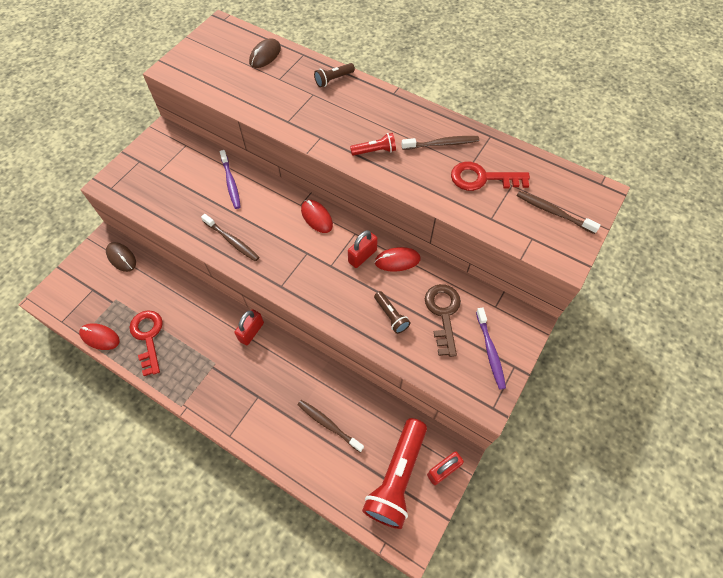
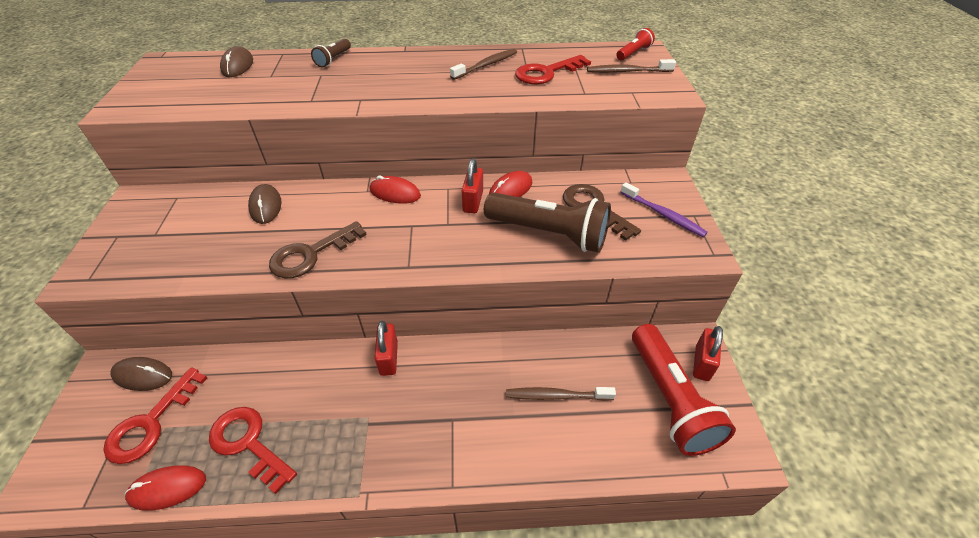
camera: 35 degrees left, 15 degrees down
(111, 292) = (151, 423): none -> red key
(231, 183) = (266, 206): purple toothbrush -> brown mouse
(232, 241) = (311, 254): brown toothbrush -> brown key
(375, 151) = (428, 89): red flashlight -> red flashlight (633, 53)
(391, 316) = (549, 233): brown flashlight -> brown flashlight, size x2.16

